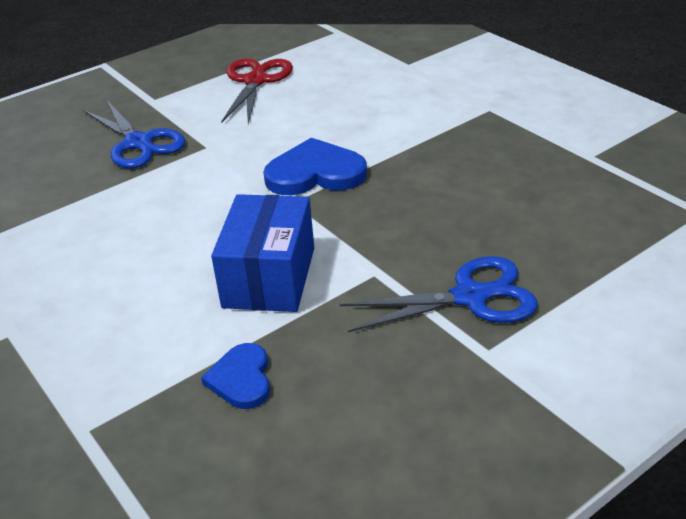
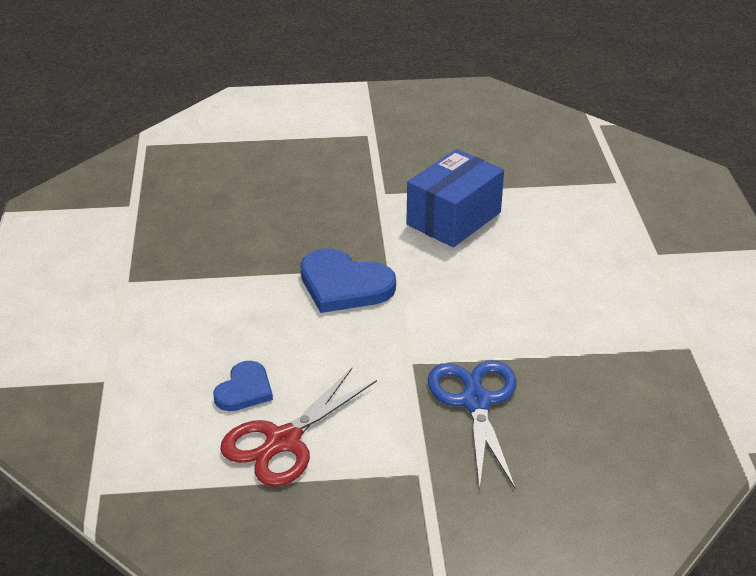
camera: 150 degrees left, 0 degrees up
(241, 379) = (515, 172): blue heart -> blue heart (244, 390)
(470, 297) = (344, 159): blue scissors -> none

